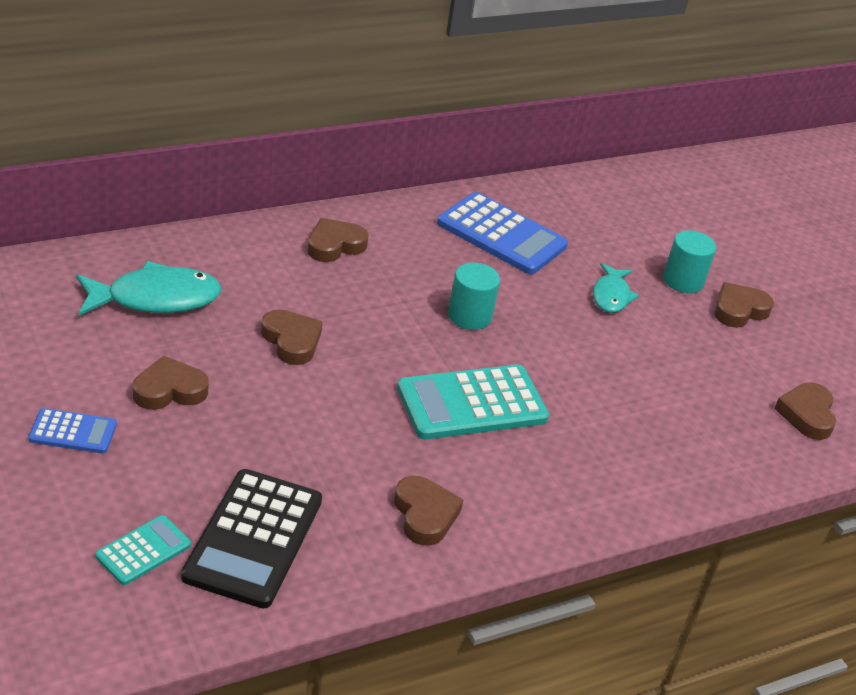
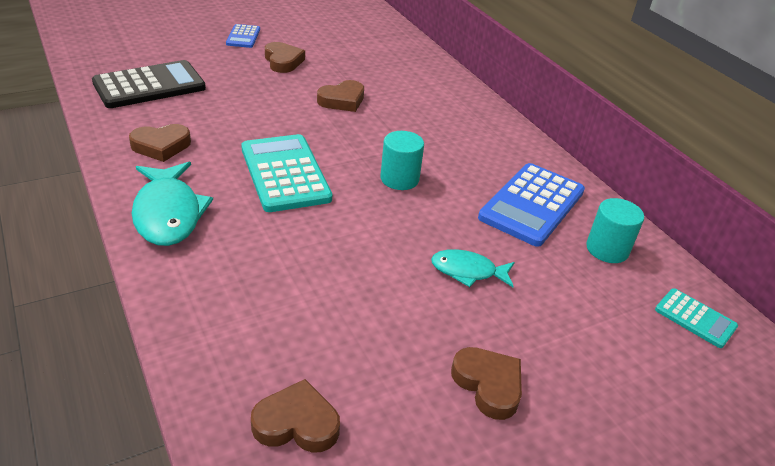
camera: 90 degrees right, 0 degrees up
(143, 551) = (146, 55): turquoise calculator -> turquoise calculator (695, 318)
(155, 298) = (371, 56): turquoise fish -> turquoise fish (168, 213)
(253, 538) = (149, 86): black calculator -> black calculator turned 135 degrees clockwise
(335, 245) = (465, 119): brown heart -> none
(683, 281) = (524, 336): turquoise cylinder -> turquoise cylinder (607, 249)

